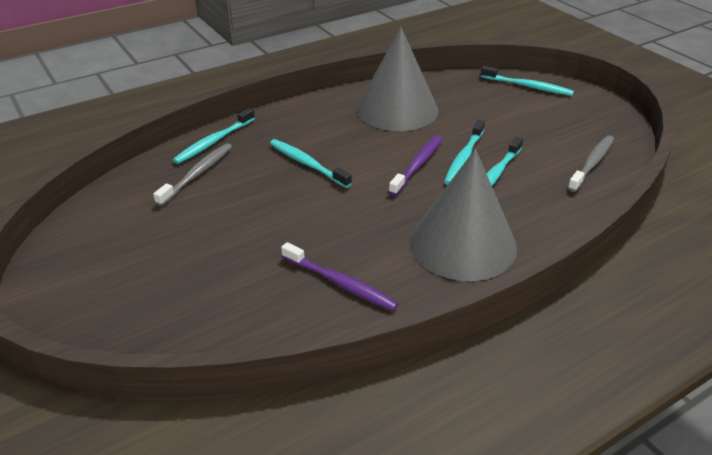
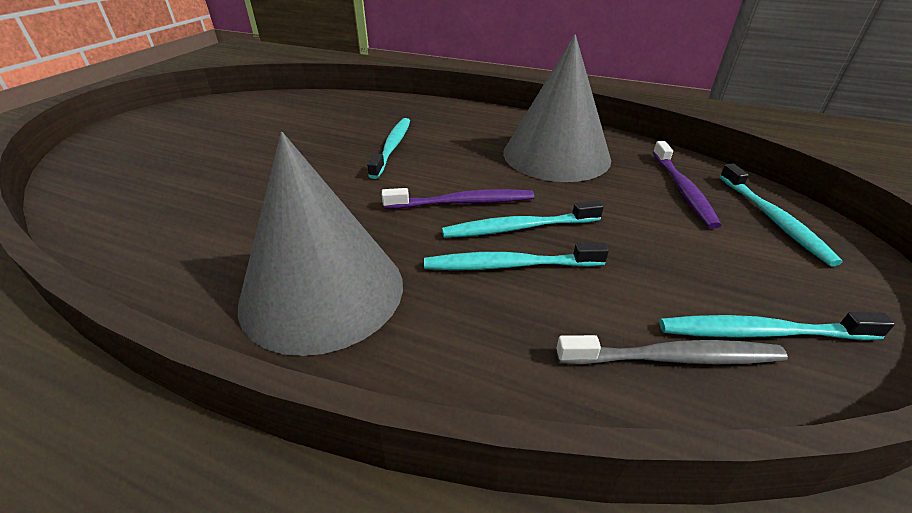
camera: 55 degrees right, 0 degrees up
(197, 174) = (326, 113): grey toothbrush -> none
(214, 141) = (381, 103): turquoise toothbrush -> turquoise toothbrush (762, 332)
(340, 283) = (194, 231): purple toothbrush -> purple toothbrush (682, 189)

